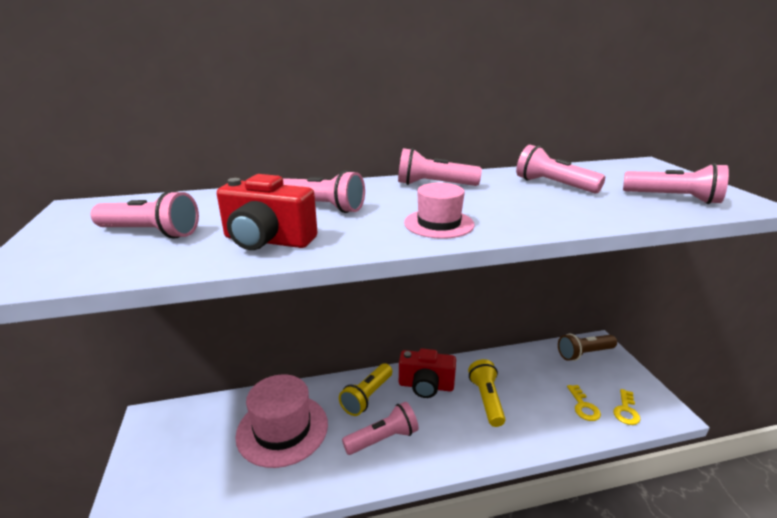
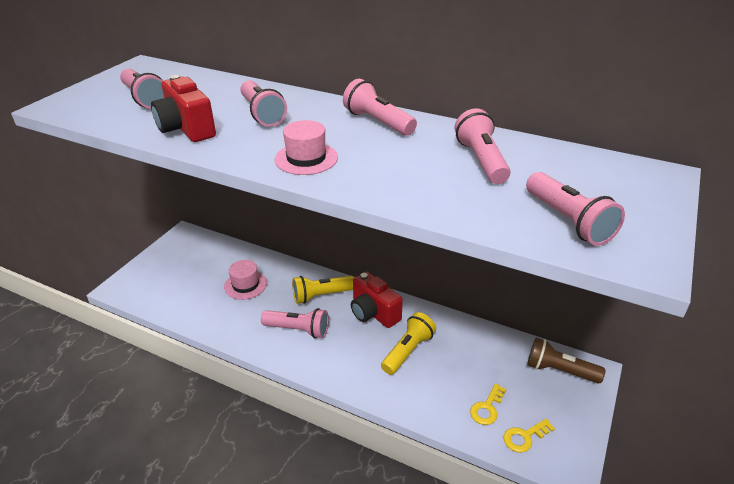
camera: 40 degrees right, 10 degrees up
(282, 429) = (245, 285): pink hat -> pink hat, size x0.56

